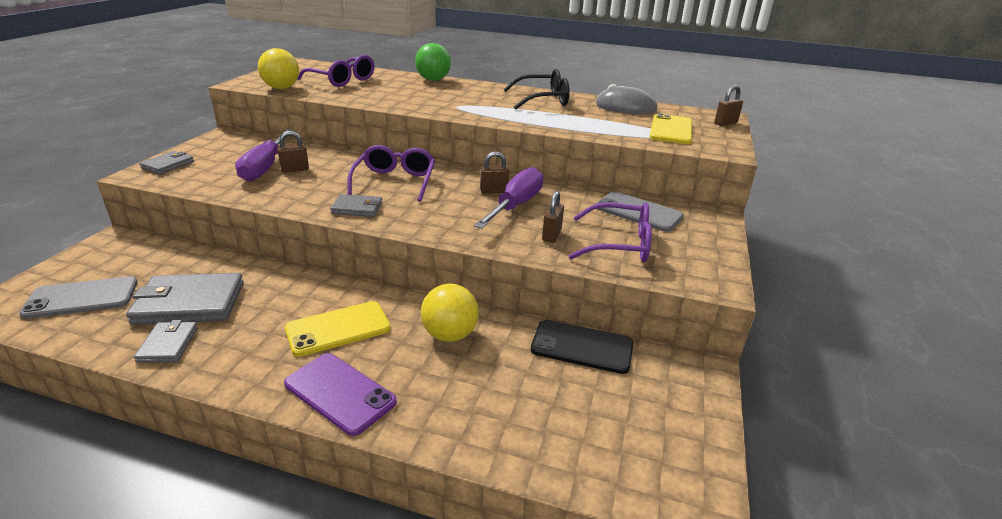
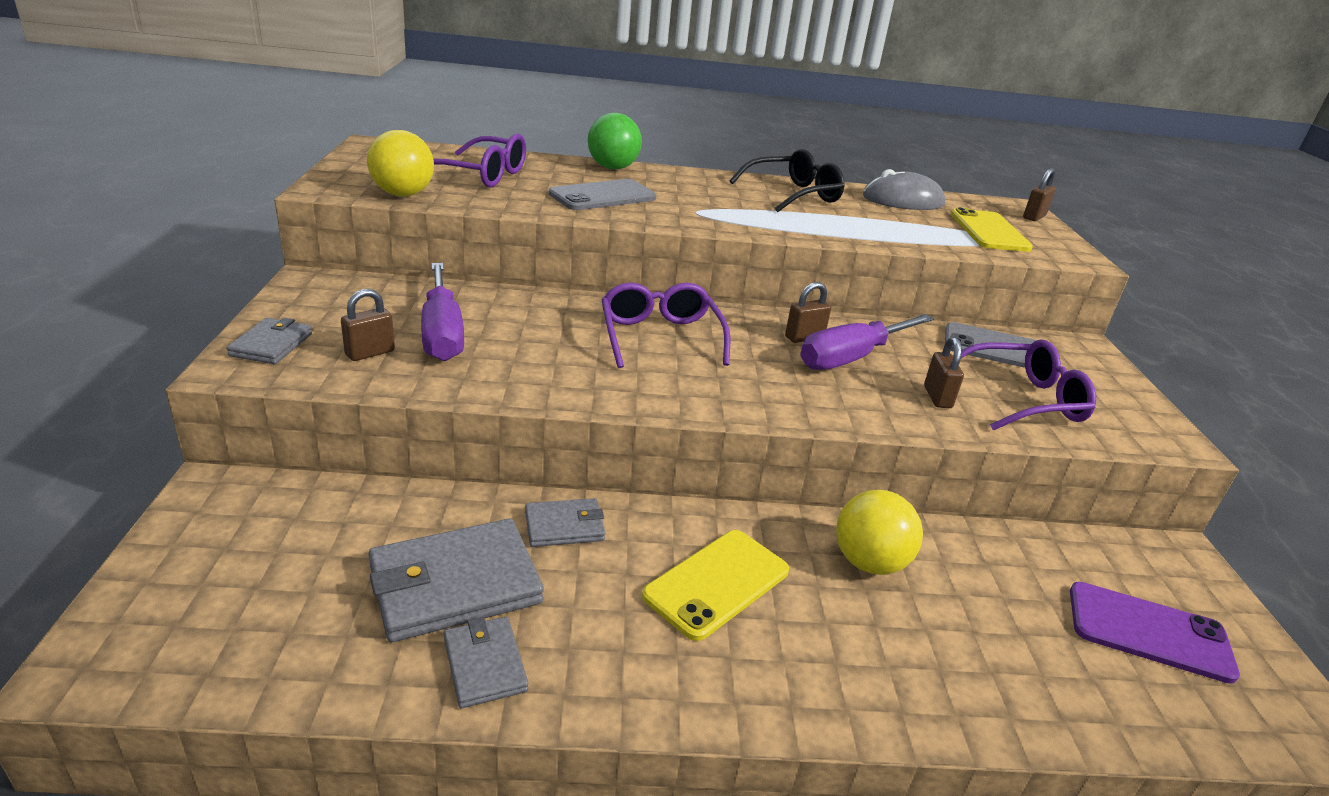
camera: 20 degrees left, 0 degrees up
(81, 298) = (255, 611): grey phone -> grey phone (603, 196)
(295, 169) = (493, 331): brown padlock -> brown padlock (370, 353)
(340, 393) = (806, 685): purple phone -> purple phone (1149, 632)
(357, 208) = (651, 388): grey wallet -> grey wallet (564, 526)
(515, 205) = (852, 357): purple screwdriver -> purple screwdriver turned 135 degrees counterclockwise
(582, 347) = (1034, 548): black phone -> none

